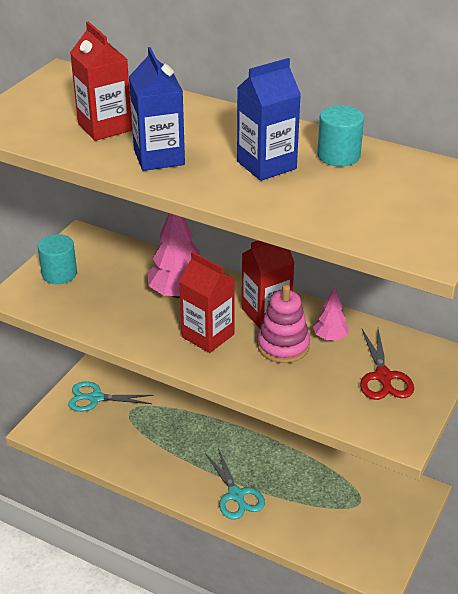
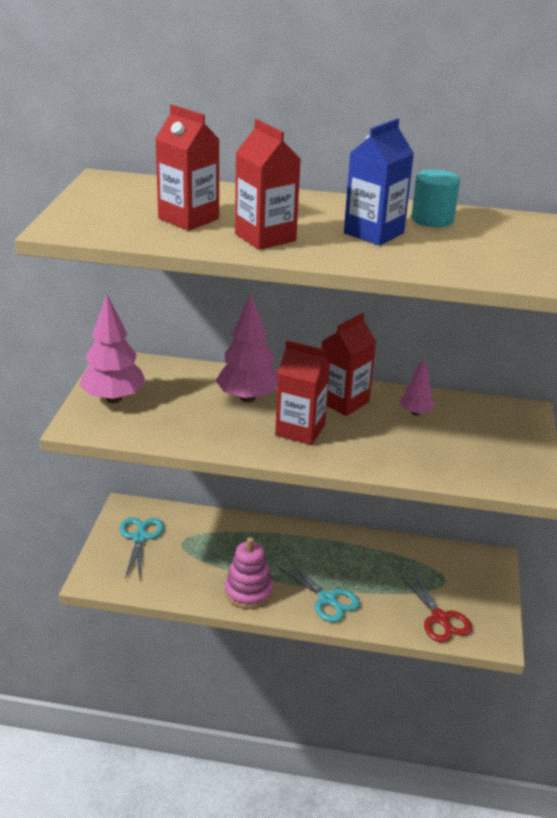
camera: 20 degrees left, 5 degrees down
(59, 274) = (114, 398): turquoise cylinder -> pink tree
(96, 398) = (140, 538): turquoise scissors -> turquoise scissors turned 105 degrees clockwise
(159, 157) = (265, 237): blue carton -> red carton
(283, 346) = (377, 427): pink stacking toy -> pink stacking toy (248, 592)
(383, 377) = (484, 437): red scissors -> red scissors (440, 618)

